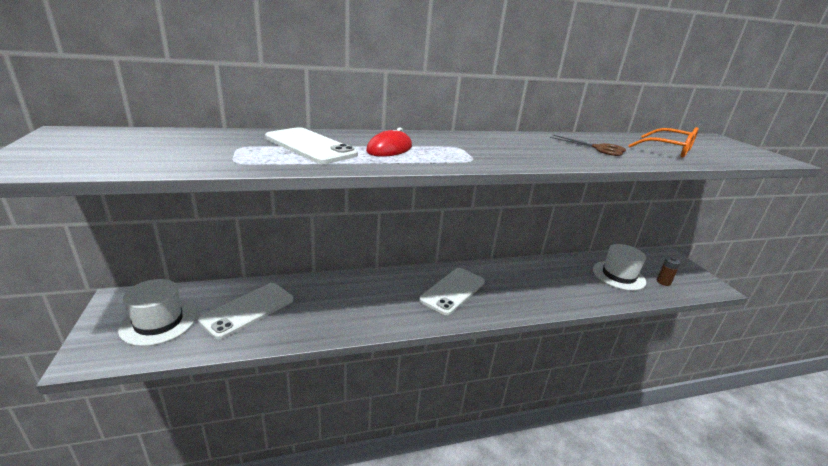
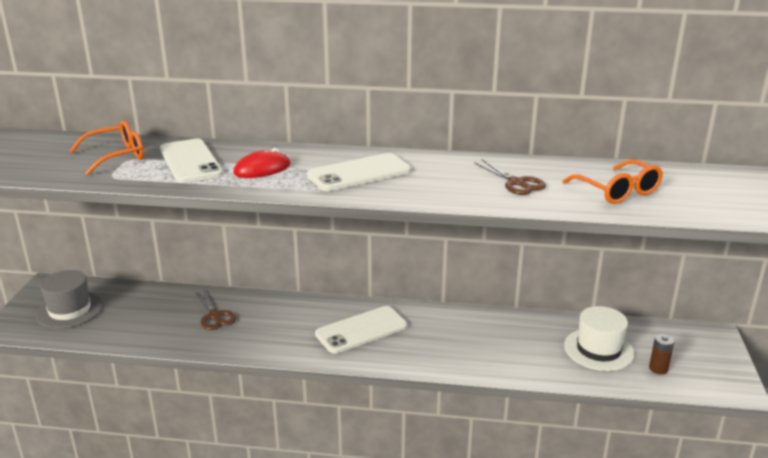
camera: 25 degrees right, 0 degrees up
(158, 322) = (70, 310): white hat -> grey hat
(221, 145) = (117, 156): none -> orange glasses
(248, 310) = (146, 313): white phone -> white phone (359, 173)
(319, 301) = (214, 316): none -> brown scissors

